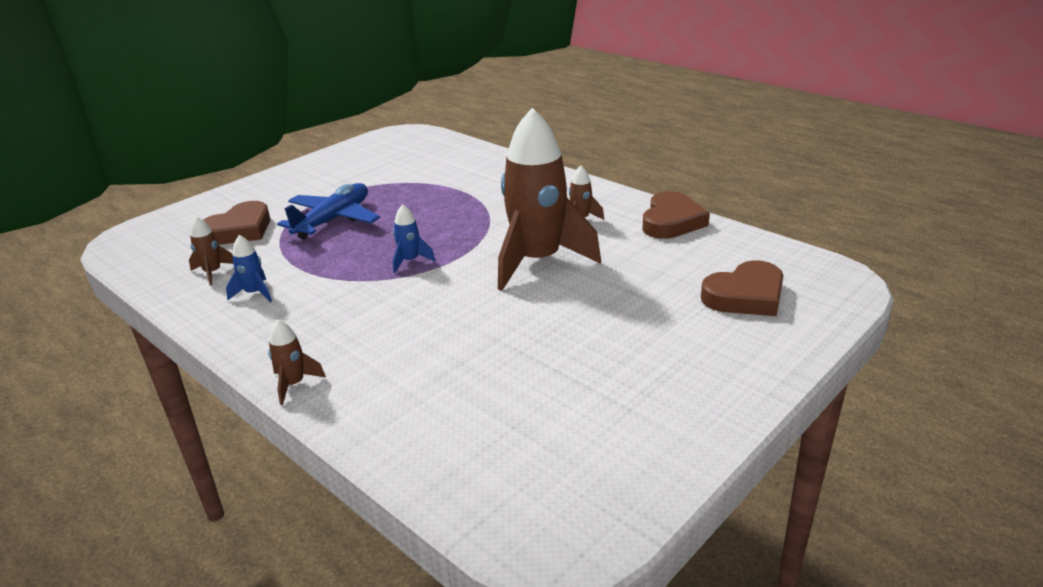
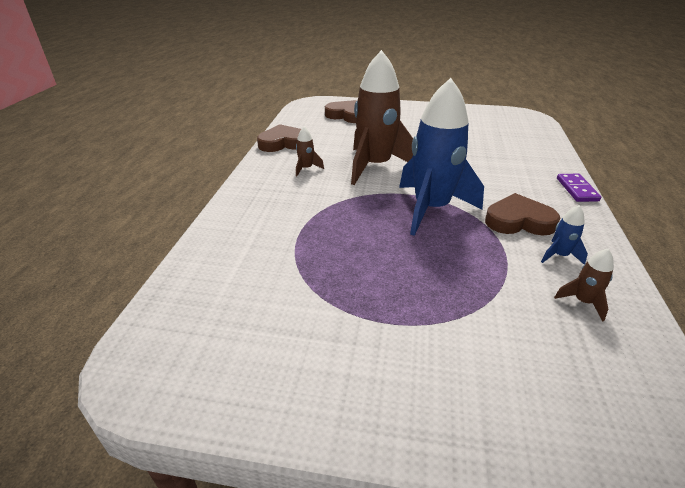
camera: 125 degrees left, 5 degrees up
(239, 230) = (518, 345): brown heart -> brown heart (518, 221)
(294, 384) = (576, 189): brown rocket -> purple domino
(333, 220) = (424, 284): blue plane -> none
(410, 261) = (431, 208): blue rocket -> blue rocket, size x2.47

